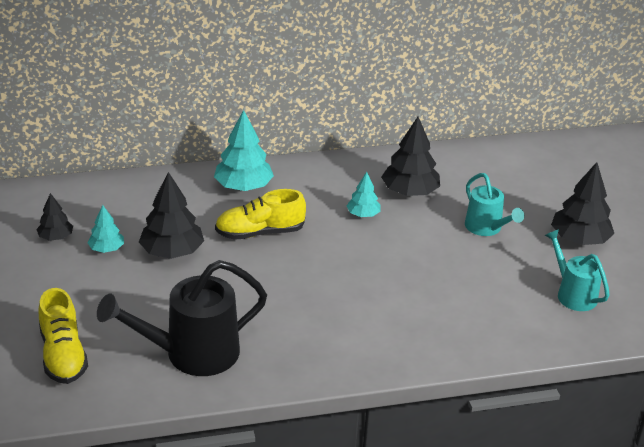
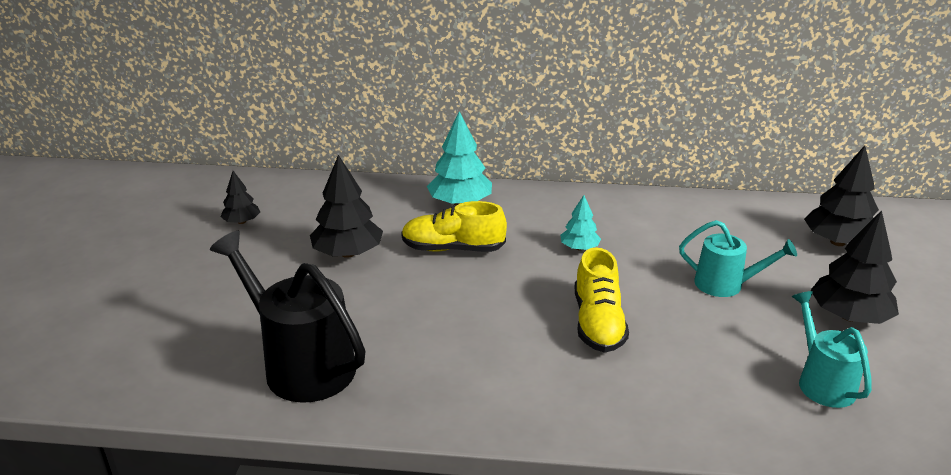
camera: 20 degrees right, 5 degrees down
(63, 355) = (164, 338): yellow shoe -> yellow shoe (598, 323)
(106, 249) = (283, 240): turquoise tree -> none
(191, 354) = (300, 364): black watering can -> black watering can turned 45 degrees clockwise
(410, 192) = (645, 233): black tree -> black tree (837, 242)
(486, 228) = (726, 285): turquoise watering can -> turquoise watering can turned 60 degrees counterclockwise

